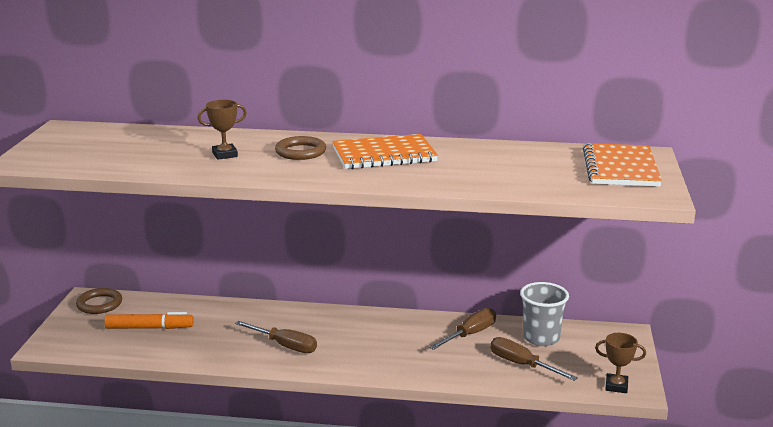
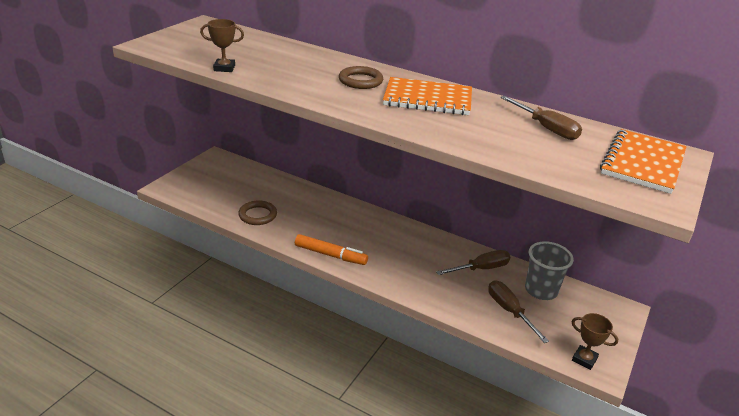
camera: 20 degrees right, 10 degrees up
(99, 304) = (221, 164): brown ring -> brown ring (257, 215)
(149, 328) = (242, 192): orange marker -> orange marker (330, 255)
(225, 155) = (299, 70): brown trophy -> brown trophy (224, 68)
(285, 346) = (328, 235): brown screwdriver -> brown screwdriver (546, 128)

